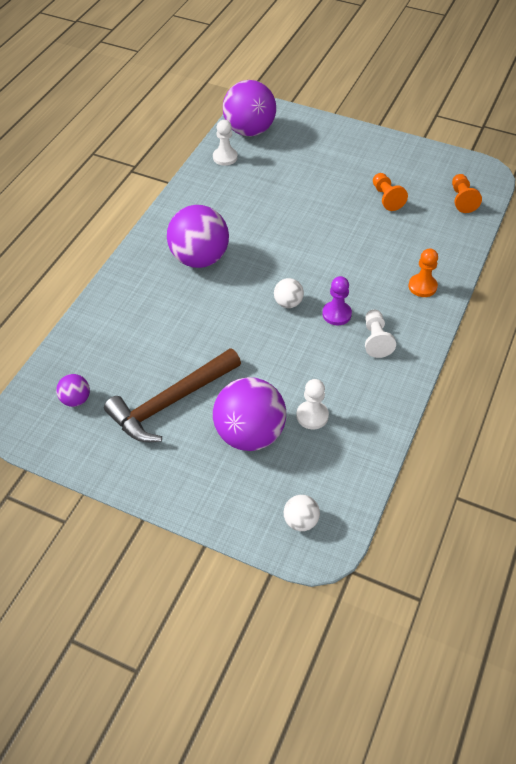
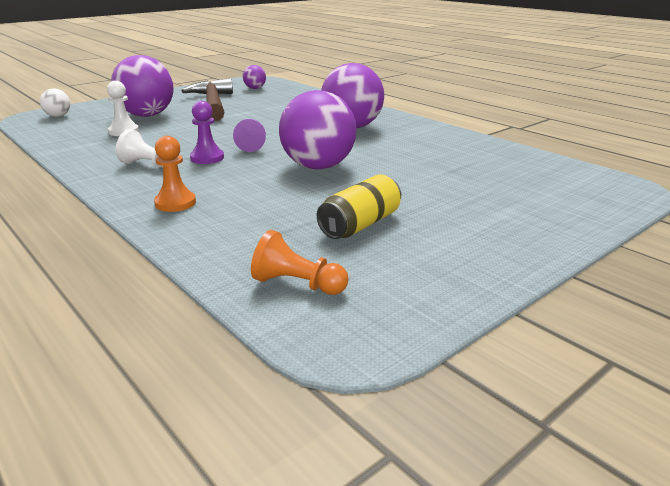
camera: 115 degrees right, 25 degrees down
(225, 157) = (515, 157): white pawn -> none
(249, 131) = (573, 176): purple ball -> purple ball (318, 167)
(288, 303) = (251, 144): white ball -> purple pawn
(386, 198) = (360, 224): orange pawn -> yellow can

